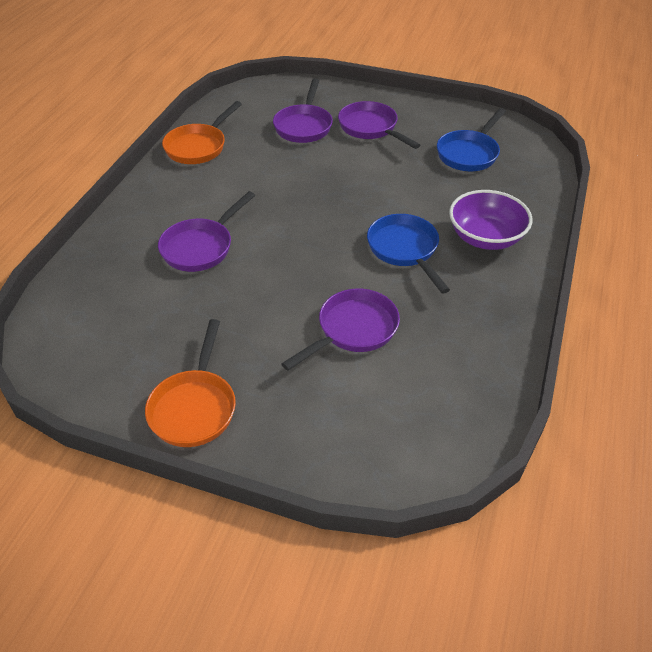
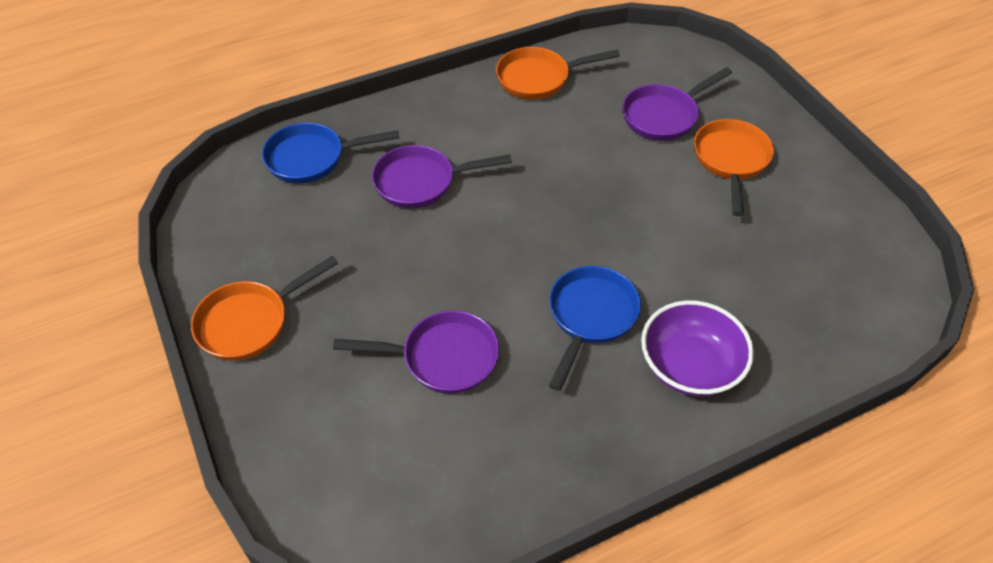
camera: 45 degrees right, 5 degrees up
(371, 128) = (730, 161): purple pan -> orange pan
(469, 153) = (804, 260): blue pan -> blue pan (312, 158)

